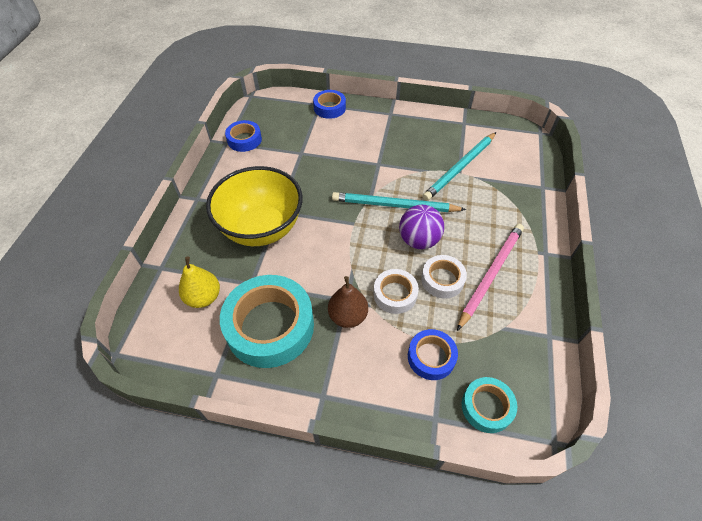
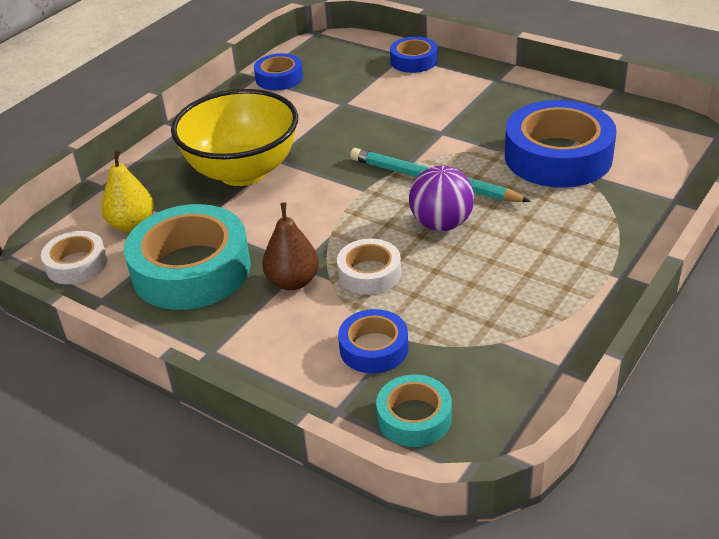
camera: 25 degrees right, 15 degrees down
(442, 280) = (445, 272): white tape -> white tape (76, 264)
(460, 168) = (558, 156): turquoise pencil -> blue tape
(491, 274) = (520, 282): pink pencil -> none

